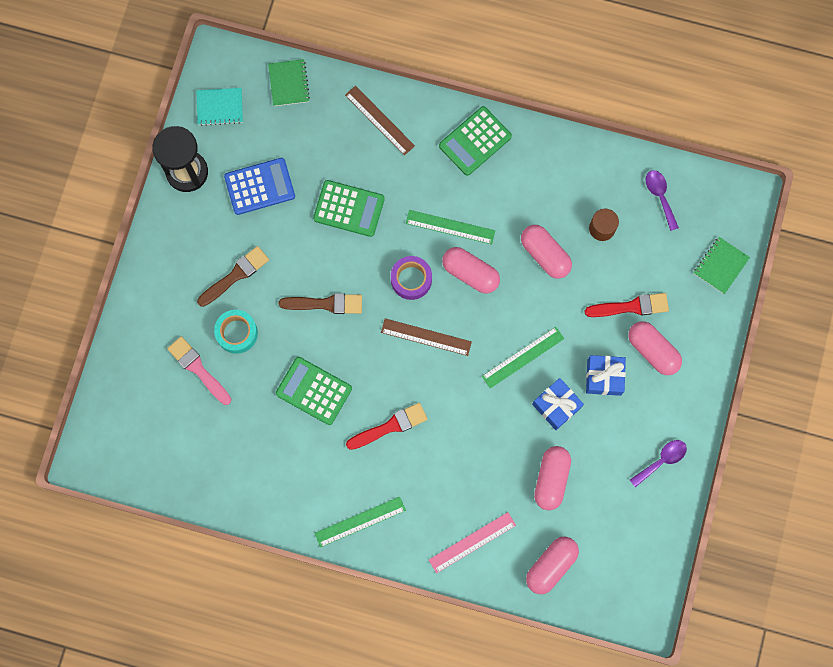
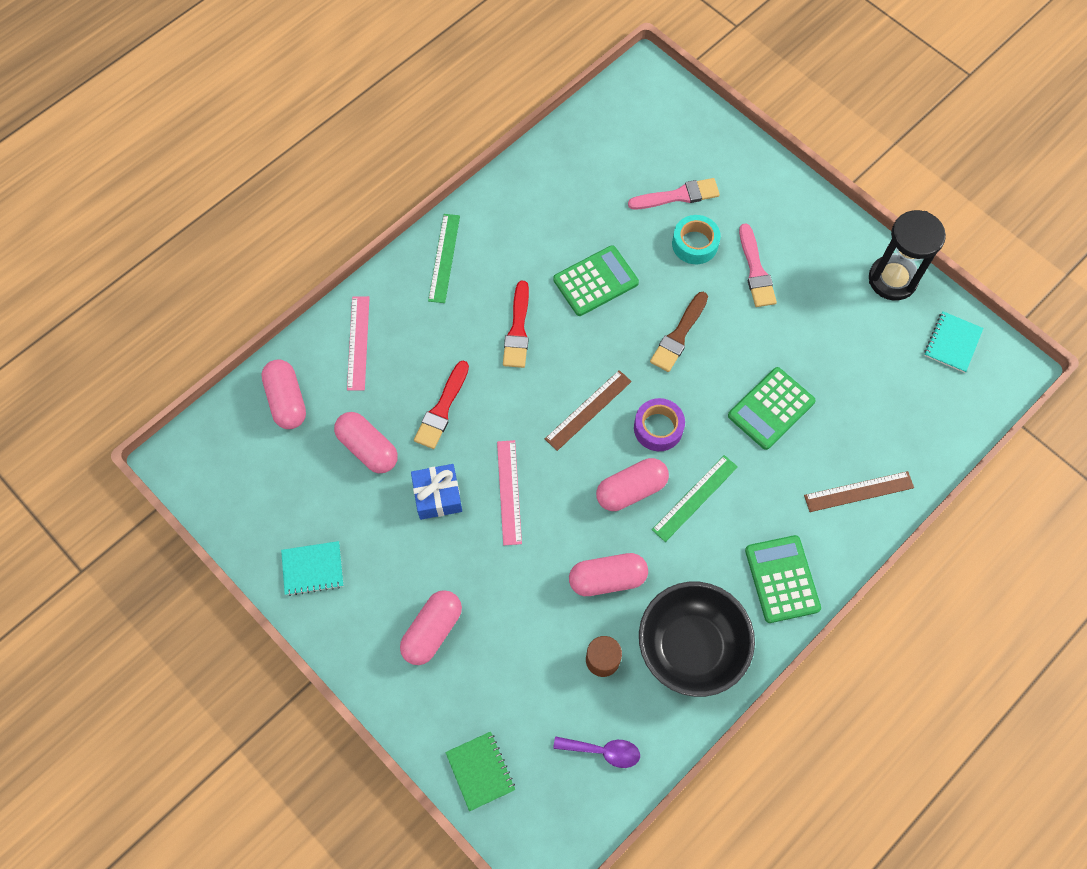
camera: 120 degrees right, 10 degrees down
(235, 275) = (755, 270): brown brush -> pink brush
(259, 186) = (841, 337): blue calculator -> none
(289, 83) = (949, 422): green notebook -> none
(523, 357) = (509, 492): green ruler -> pink ruler
(558, 176) = (691, 647): none -> black bowl
(604, 377) = (436, 562): blue gift -> none
(630, 307) = (495, 637): red brush -> red brush (442, 408)
(652, 351) = (432, 631): pink capsule -> pink capsule turned 45 degrees counterclockwise
(661, 460) = (313, 569): purple spoon -> turquoise notebook

